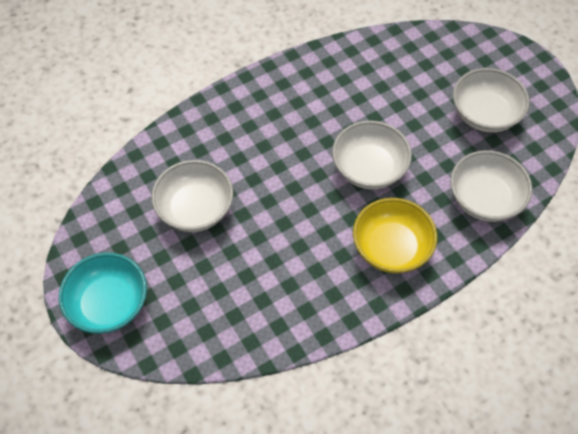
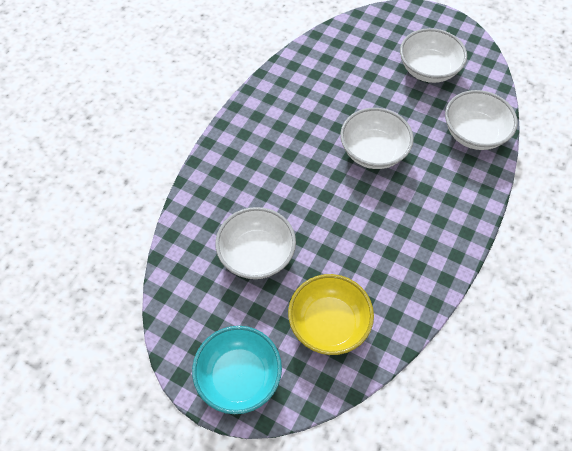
camera: 30 degrees left, 0 degrees up
(391, 248) = (434, 205): yellow bowl -> yellow bowl (329, 324)

